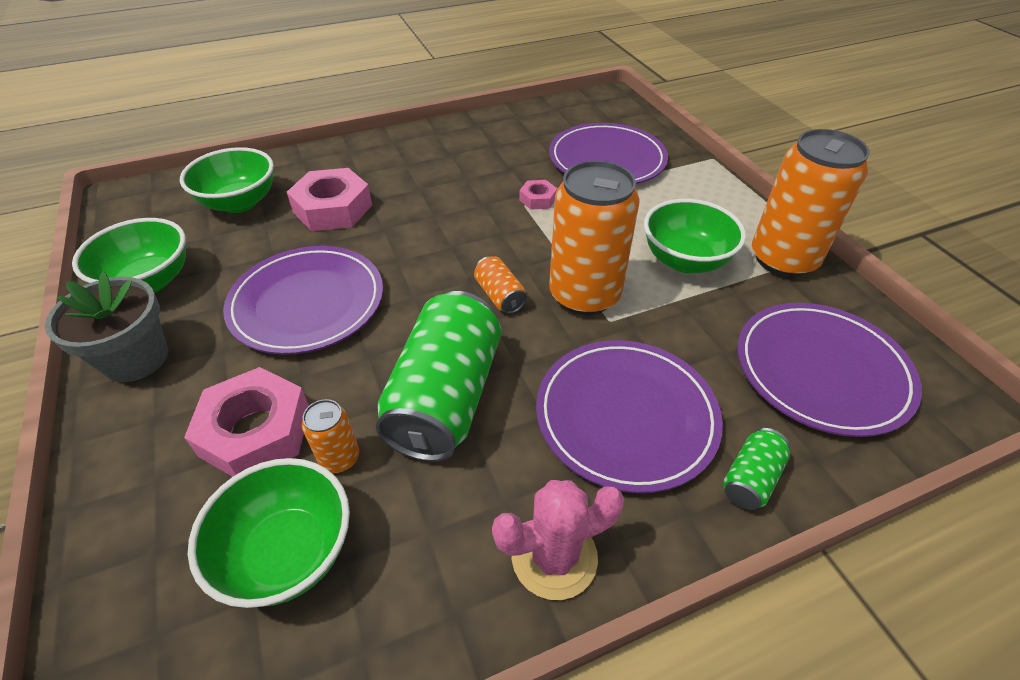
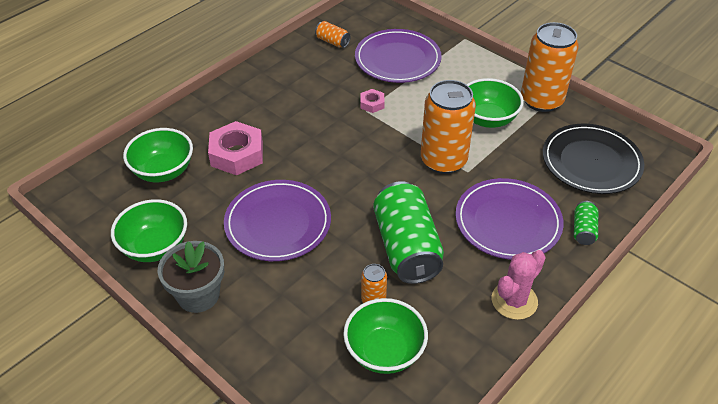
camera: 25 degrees left, 0 degrees up
(256, 431) = (314, 305): pink nut -> none
(500, 296) = (394, 178): orange can -> orange can (332, 41)
(821, 371) = (591, 162): purple plate -> black plate

